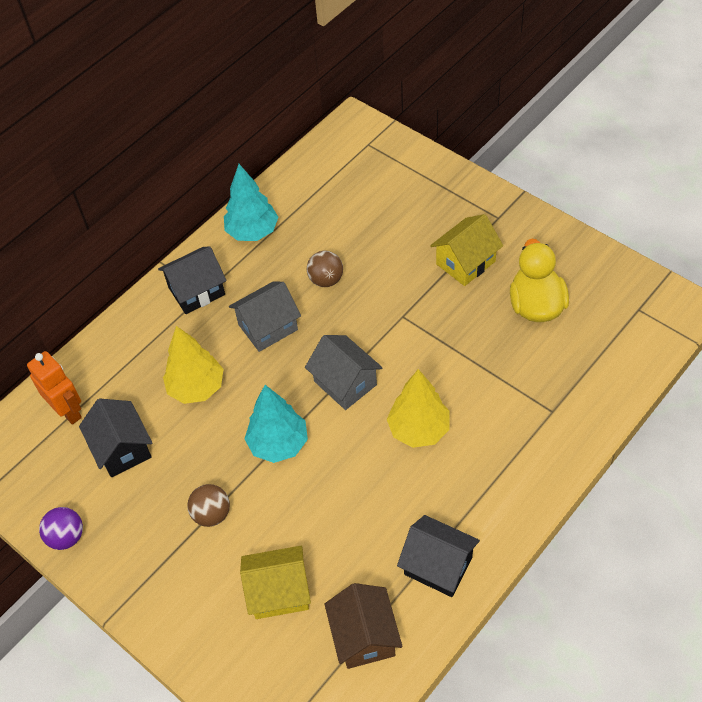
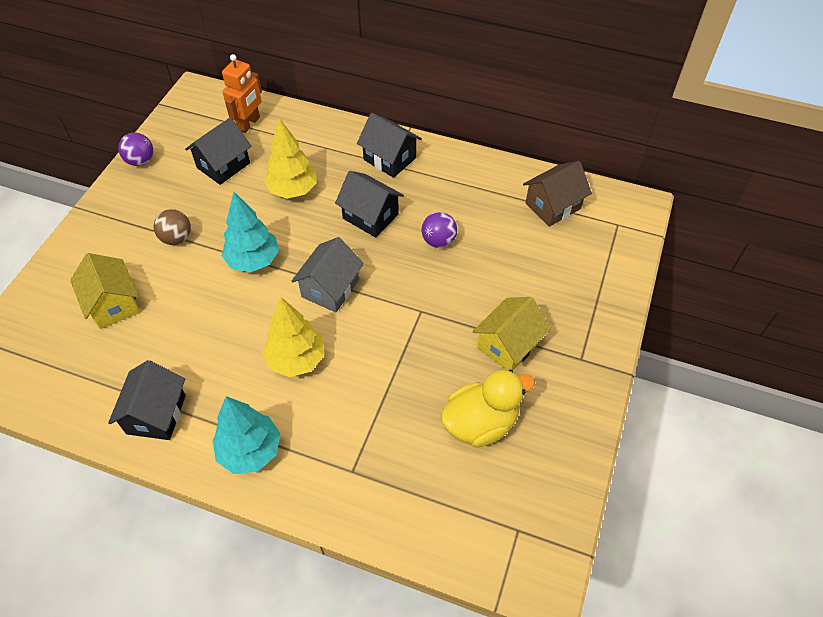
camera: 65 degrees right, 0 degrees up
(252, 232) = (468, 174): turquoise tree -> turquoise tree (250, 451)
(268, 327) = (370, 216): grey house -> black house
(326, 280) = (438, 241): brown ball -> purple ball
(364, 636) = (80, 376): brown house -> brown house (553, 206)
(465, 262) = (508, 345): yellow house -> yellow house turned 75 degrees counterclockwise

